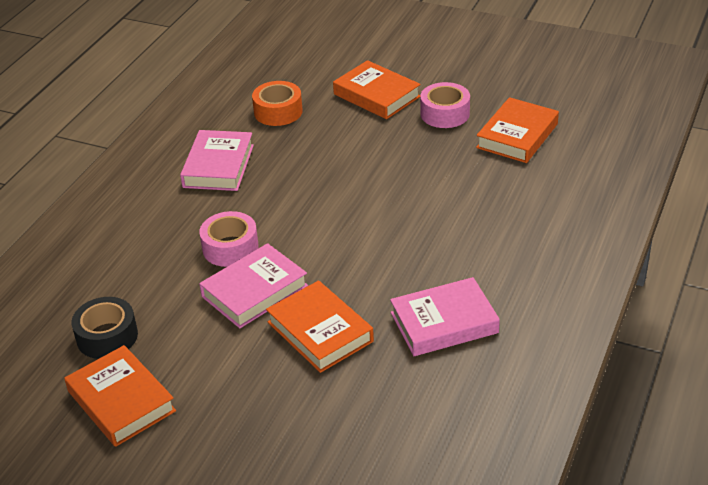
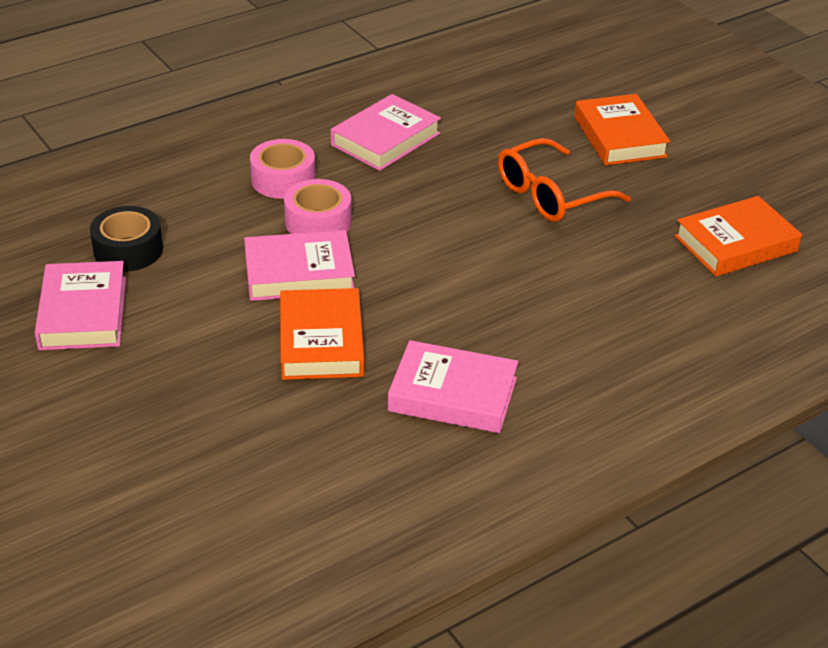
camera: 30 degrees right, 0 degrees up
(121, 401) = (83, 313): orange book -> pink book
(278, 112) = (498, 111): orange tape -> none
(371, 155) = (550, 195): none -> orange glasses
(445, 114) = (676, 186): pink tape -> pink tape (283, 180)

